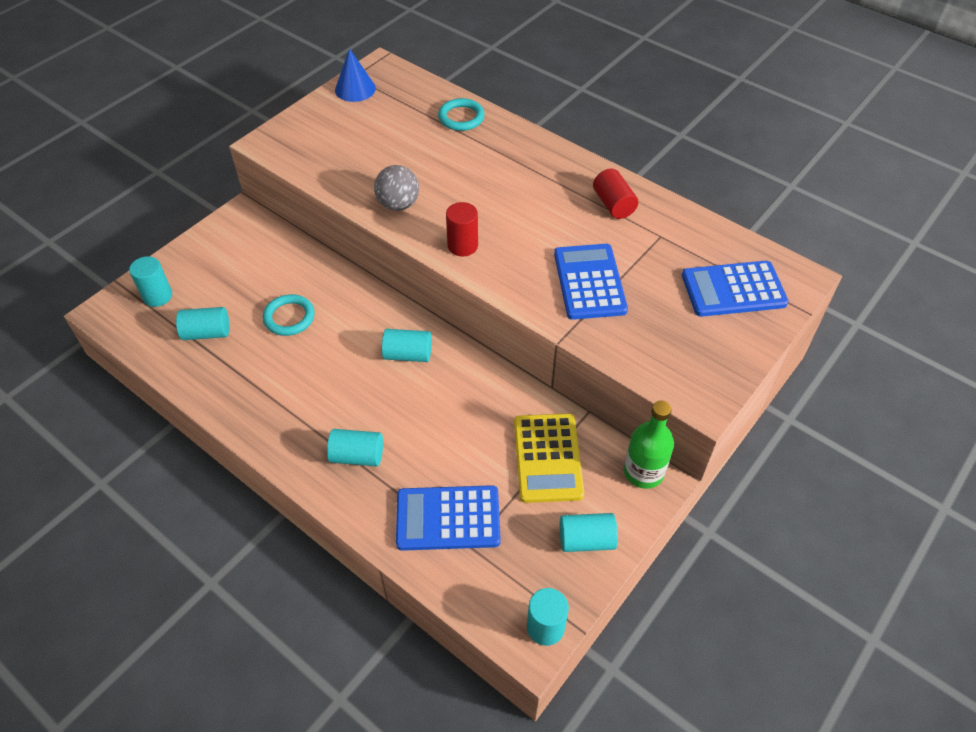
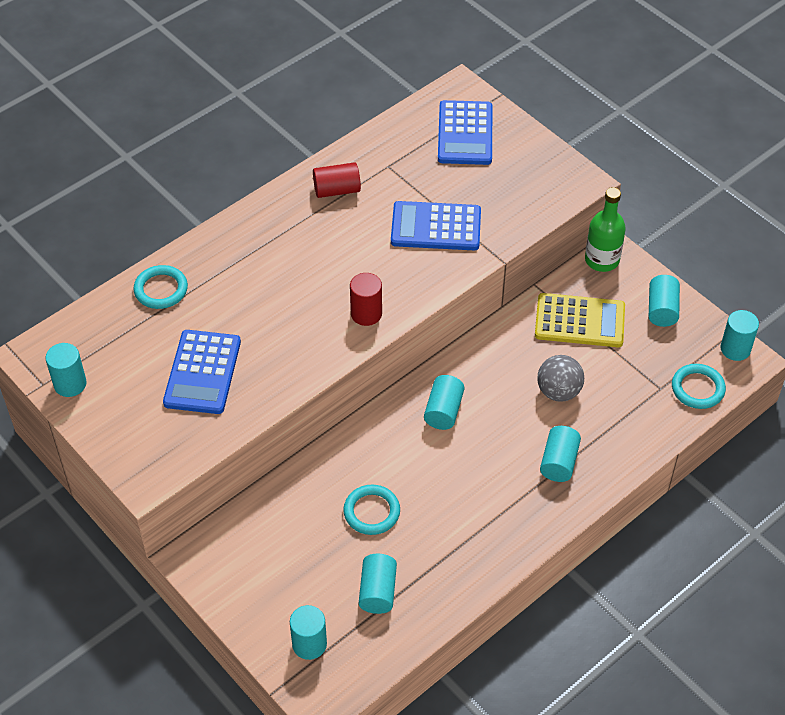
camera: 80 degrees left, 0 degrees up
(355, 89) = (70, 384): blue cone -> turquoise cylinder
(398, 204) = (291, 360): grey ball -> grey ball (558, 391)
(448, 518) = (632, 400): blue calculator -> blue calculator (202, 372)
(476, 586) = (697, 388): none -> turquoise ring

